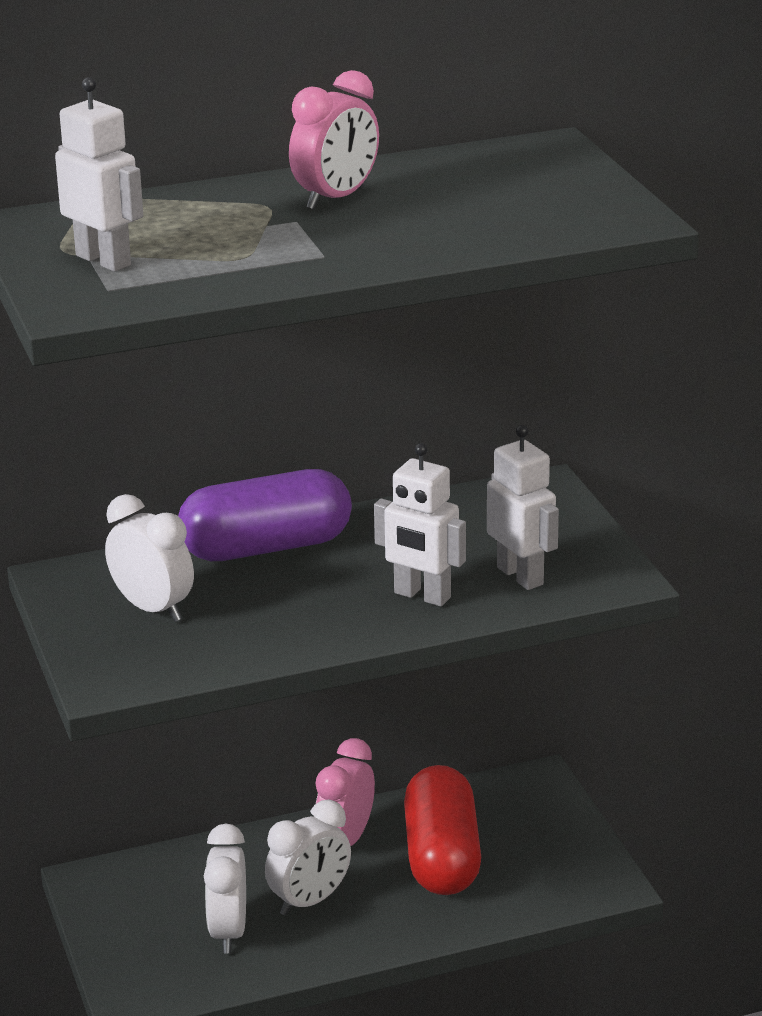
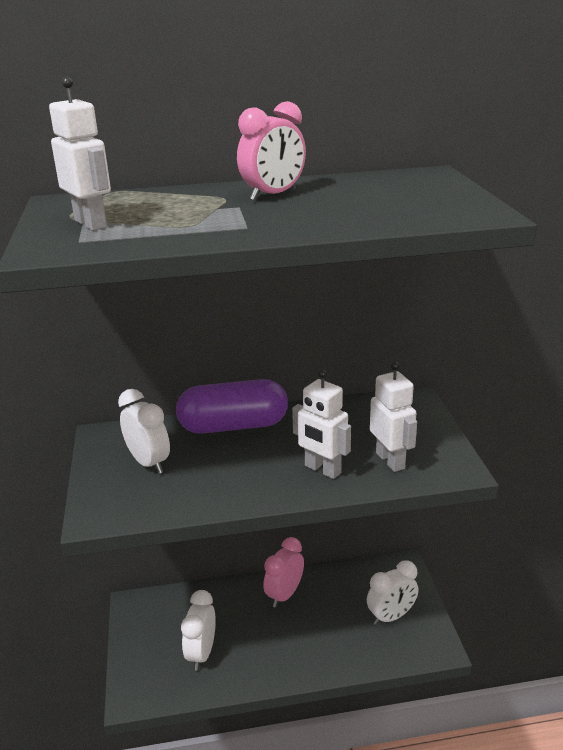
camera: 10 degrees right, 0 degrees up
(310, 901) = (254, 636): white clock -> white clock (391, 616)
(442, 857) = (339, 613): red capsule -> none

